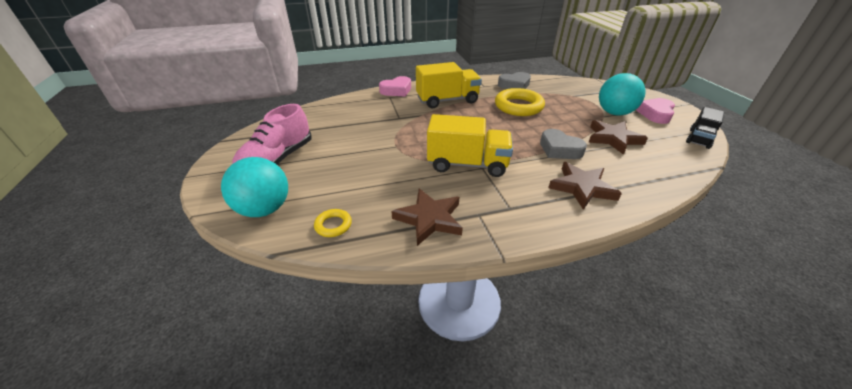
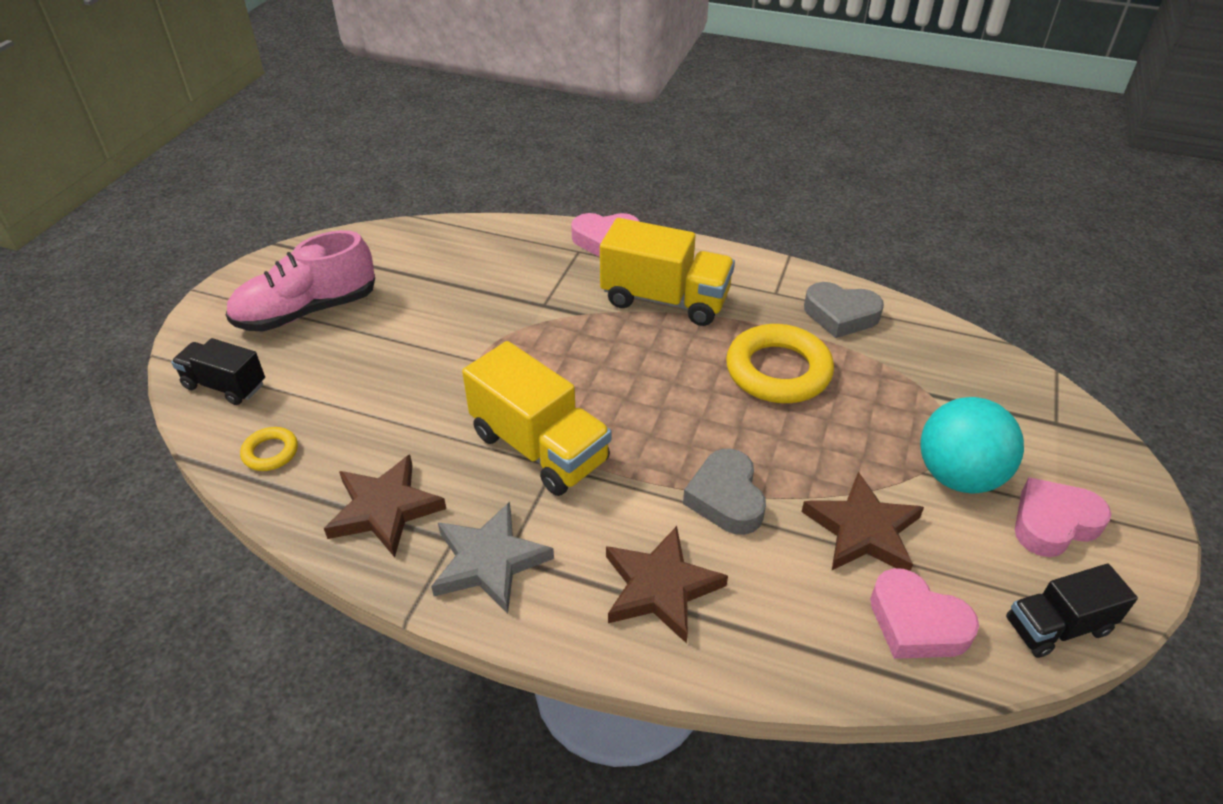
camera: 35 degrees right, 5 degrees up
(264, 209) = (225, 386): turquoise ball -> black truck
(506, 214) = (489, 561): none -> grey star
(668, 156) = (916, 623): none -> pink heart

